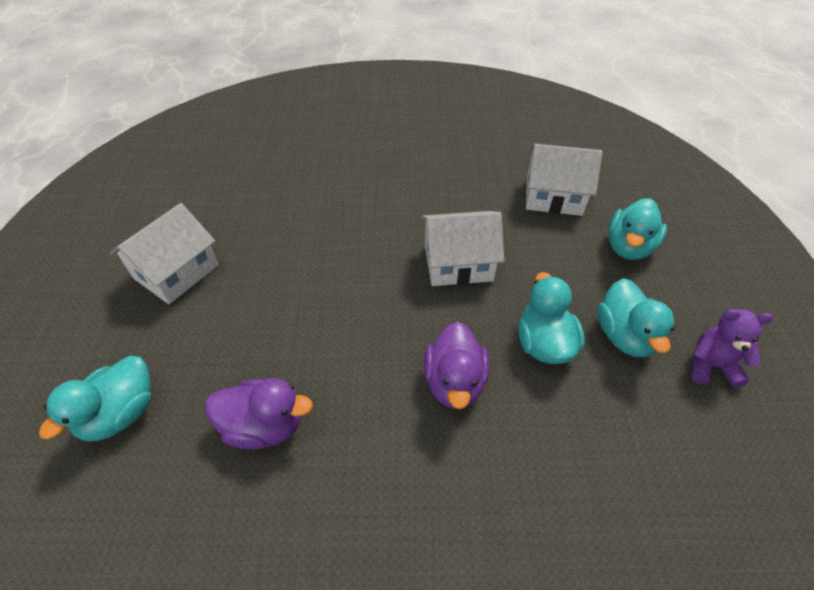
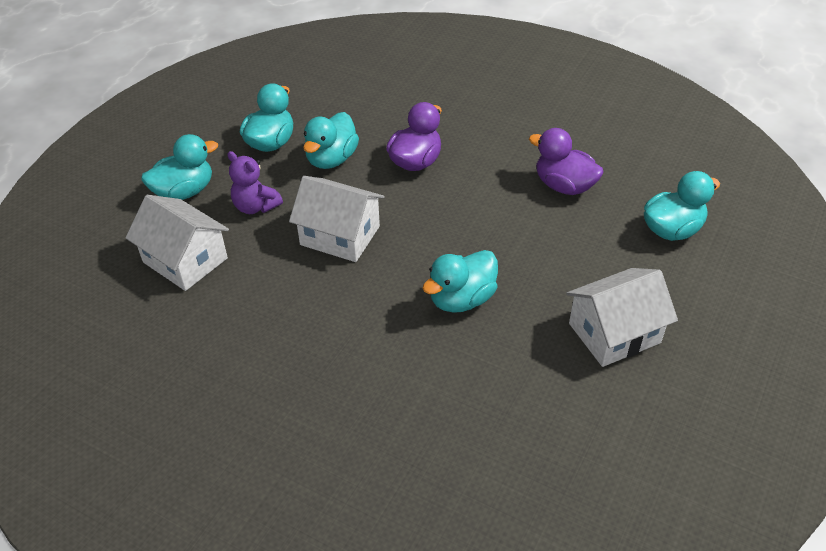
camera: 150 degrees left, 5 degrees down
(317, 250) = (461, 299): none -> turquoise duck
(711, 365) = (238, 110): purple teddy bear -> purple teddy bear (255, 206)

